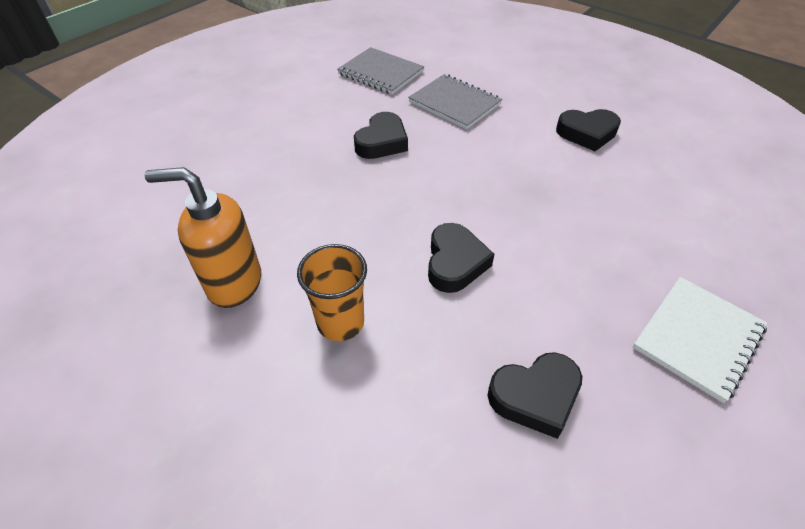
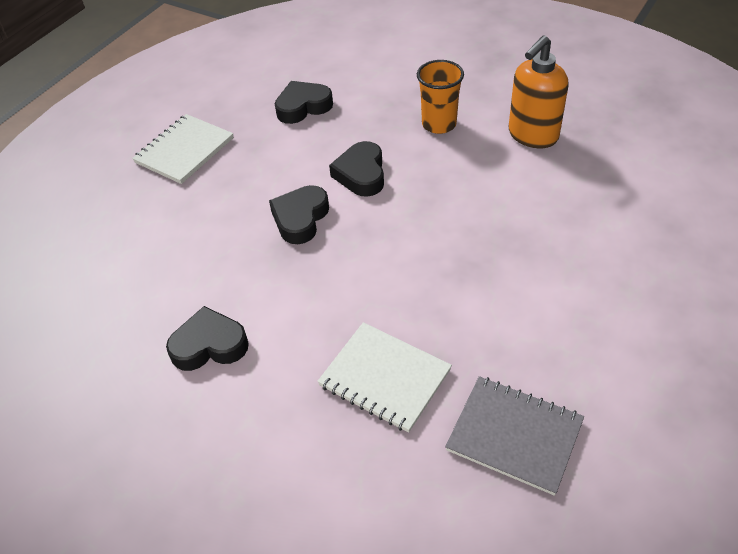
camera: 175 degrees right, 0 degrees up
(234, 283) = (532, 135): orange soap dispenser -> orange soap dispenser turned 135 degrees clockwise
(382, 142) = (464, 292): black heart -> black heart (300, 218)
(454, 103) = (385, 378): grey notebook -> white notebook

